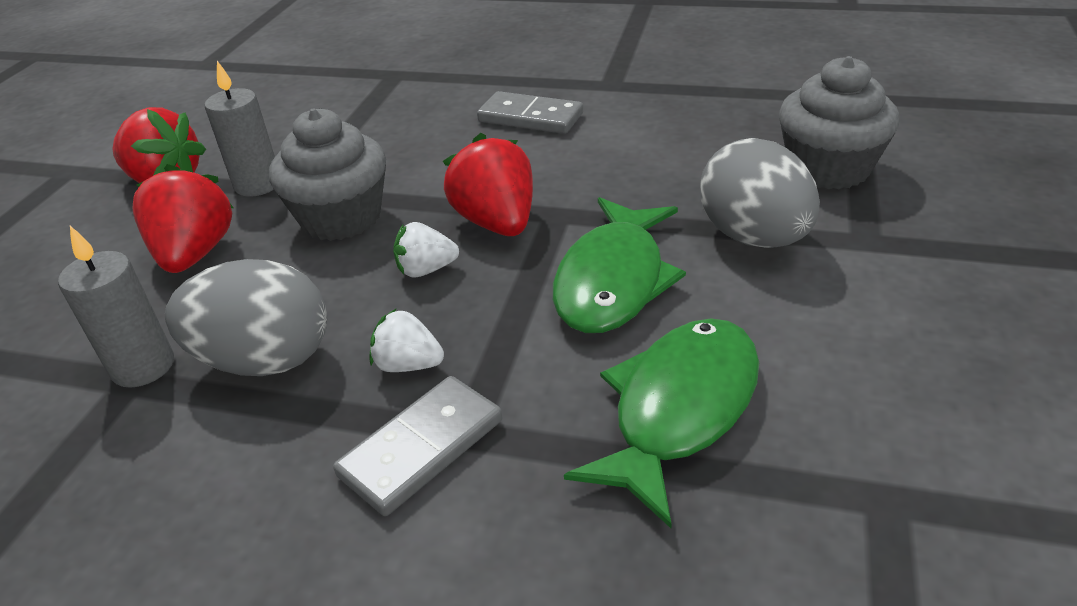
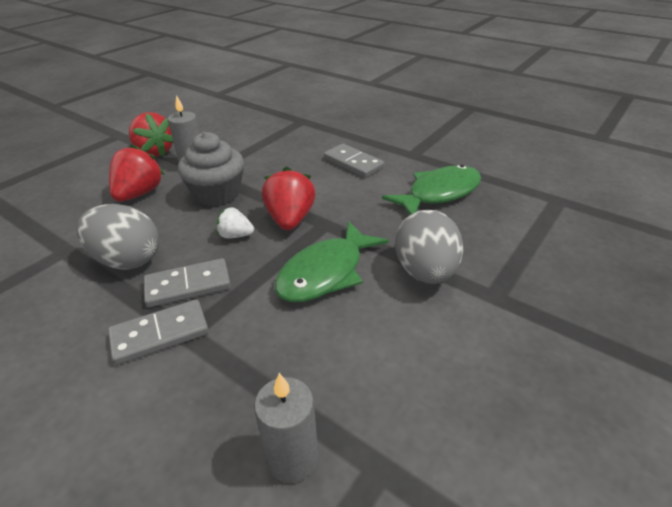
camera: 20 degrees right, 0 degrees up
(143, 366) = (76, 245): grey candle -> grey candle (292, 458)
(408, 365) = (188, 285): white strawberry -> grey domino
(678, 410) = (303, 363): green fish -> green fish (439, 193)
(828, 168) = (505, 242): grey cupcake -> none

